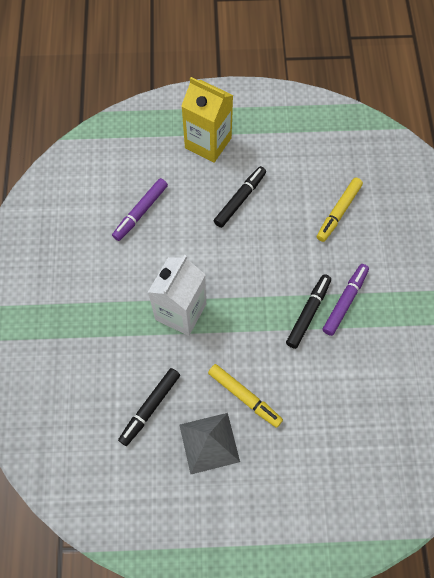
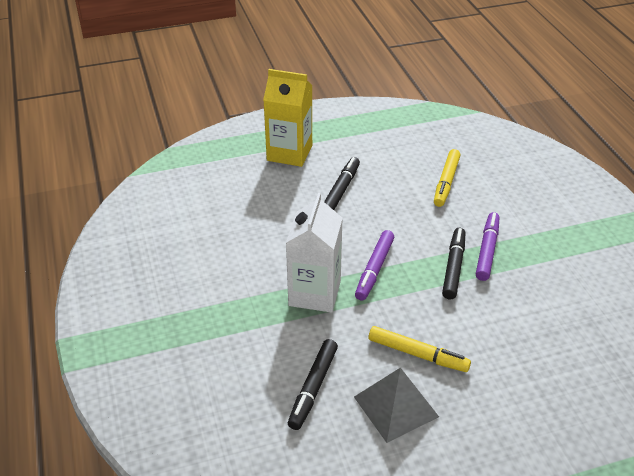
camera: 15 degrees left, 25 degrees down
(140, 212) = (238, 218): purple marker -> purple marker (374, 269)

